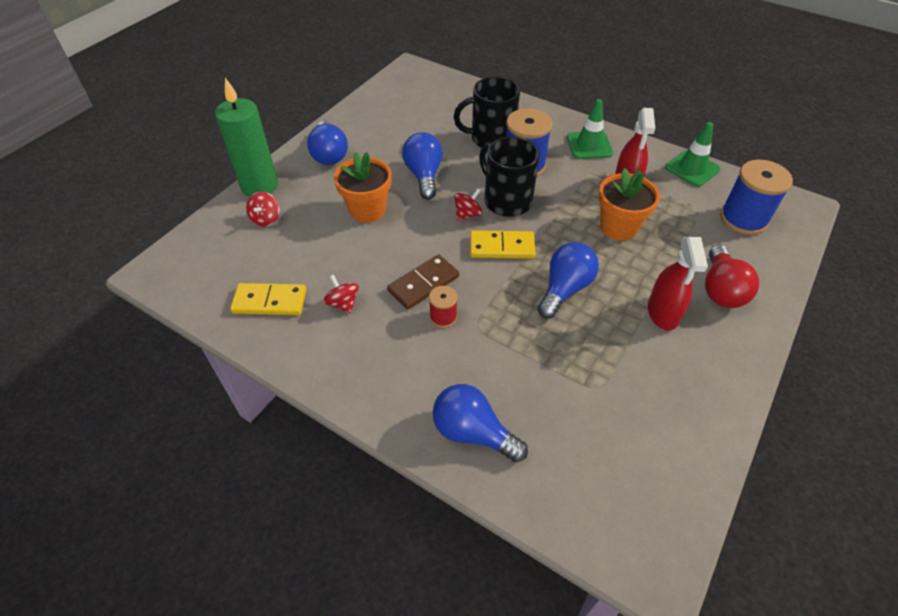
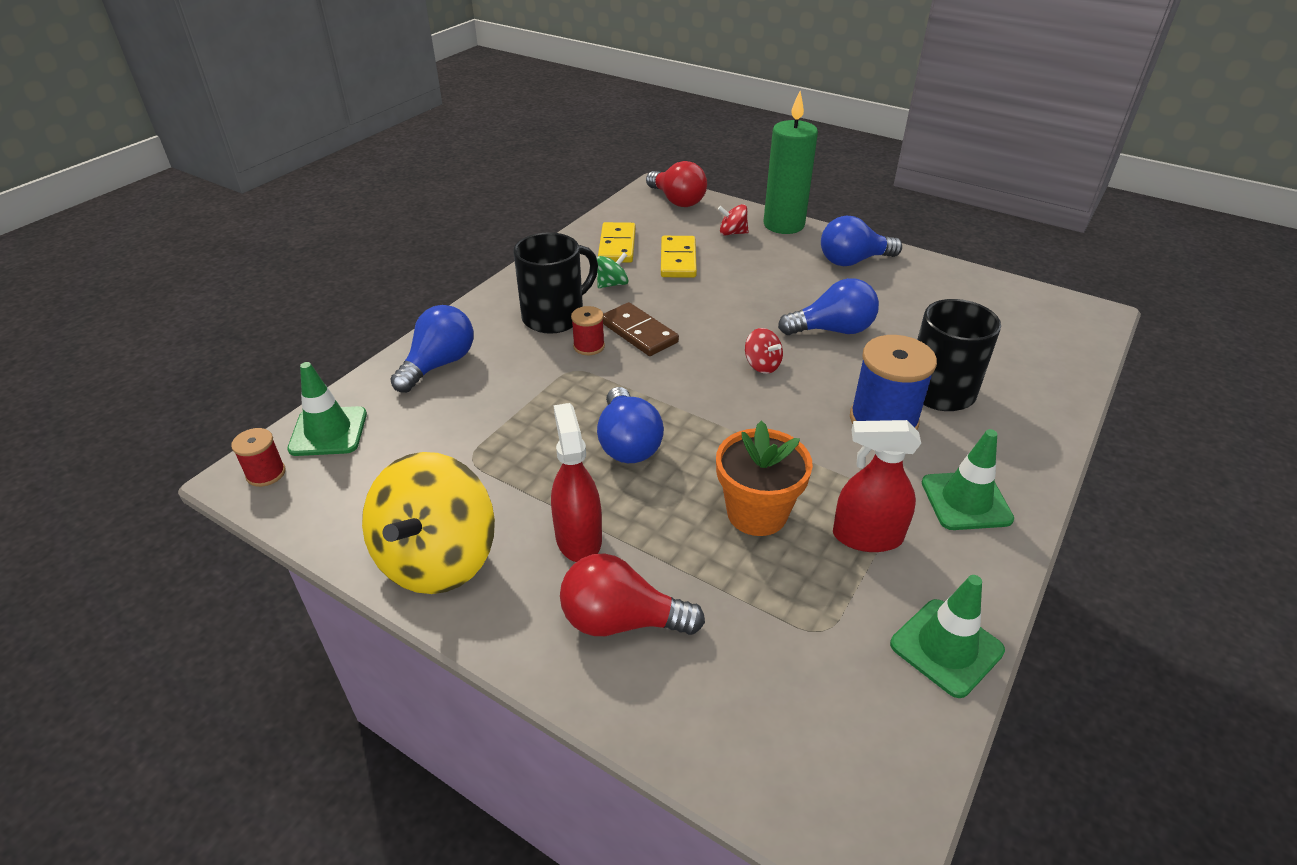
camera: 90 degrees right, 10 degrees down
(187, 255) = (677, 201): none -> red light bulb
(343, 303) = (612, 284): red spinning top -> green spinning top
(367, 210) = (757, 291): orange flower pot -> none
(502, 247) = (703, 392): yellow domino -> yellow domino (678, 260)
(506, 201) = (796, 399): black mug -> black mug (555, 316)
(564, 289) = (628, 443): blue light bulb -> blue light bulb turned 45 degrees clockwise
(583, 512) = (328, 431): none -> green traffic cone
(649, 554) = (266, 473): none -> red spool
(662, 313) = (578, 538): red spray bottle -> red spray bottle turned 75 degrees clockwise
(705, 393) = (437, 558): none -> yellow spinning top
(743, 219) = (805, 702): blue spool -> none

